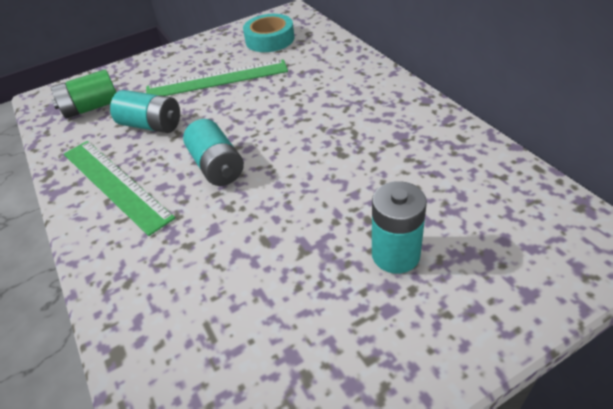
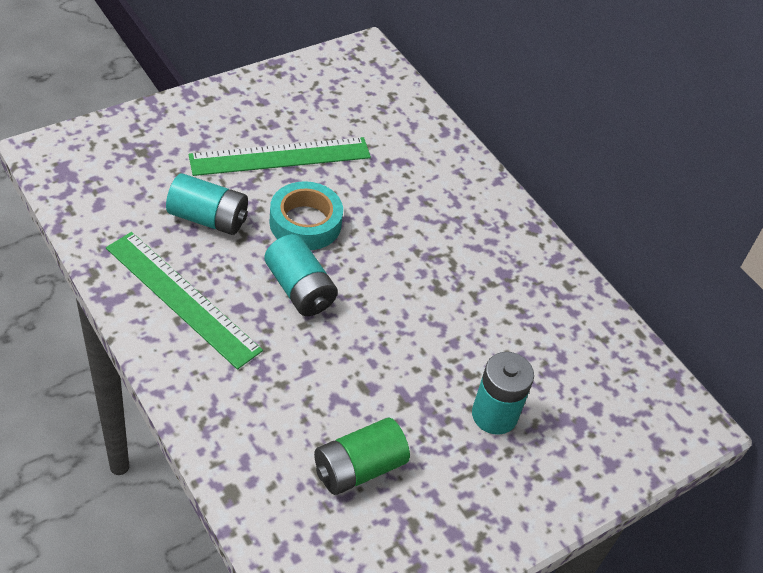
camera: 15 degrees left, 5 degrees up
(91, 107) = (121, 178): green battery -> green battery (359, 468)
(270, 39) = (342, 98): turquoise tape -> turquoise tape (305, 223)

